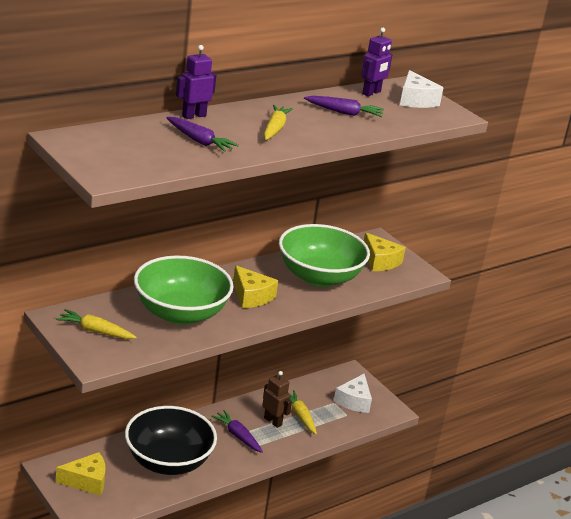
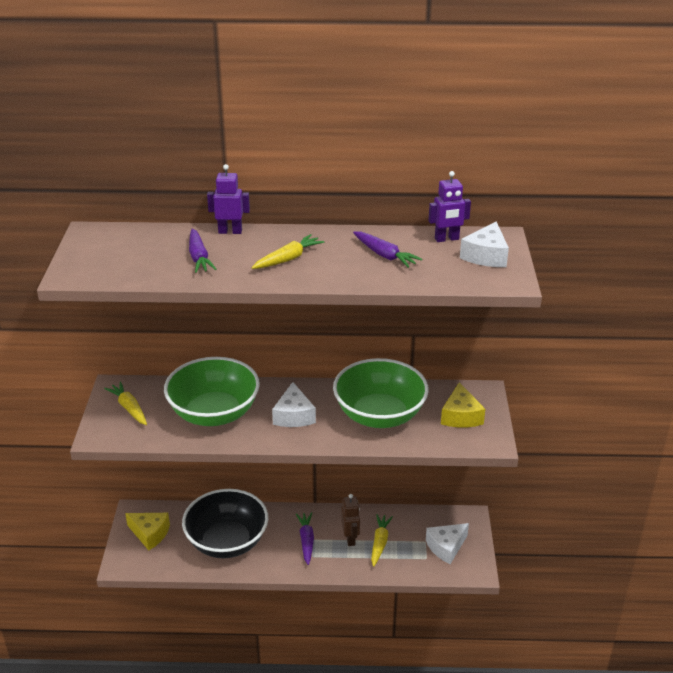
camera: 40 degrees right, 5 degrees up
(251, 296) = (293, 415): yellow cheese -> white cheese

